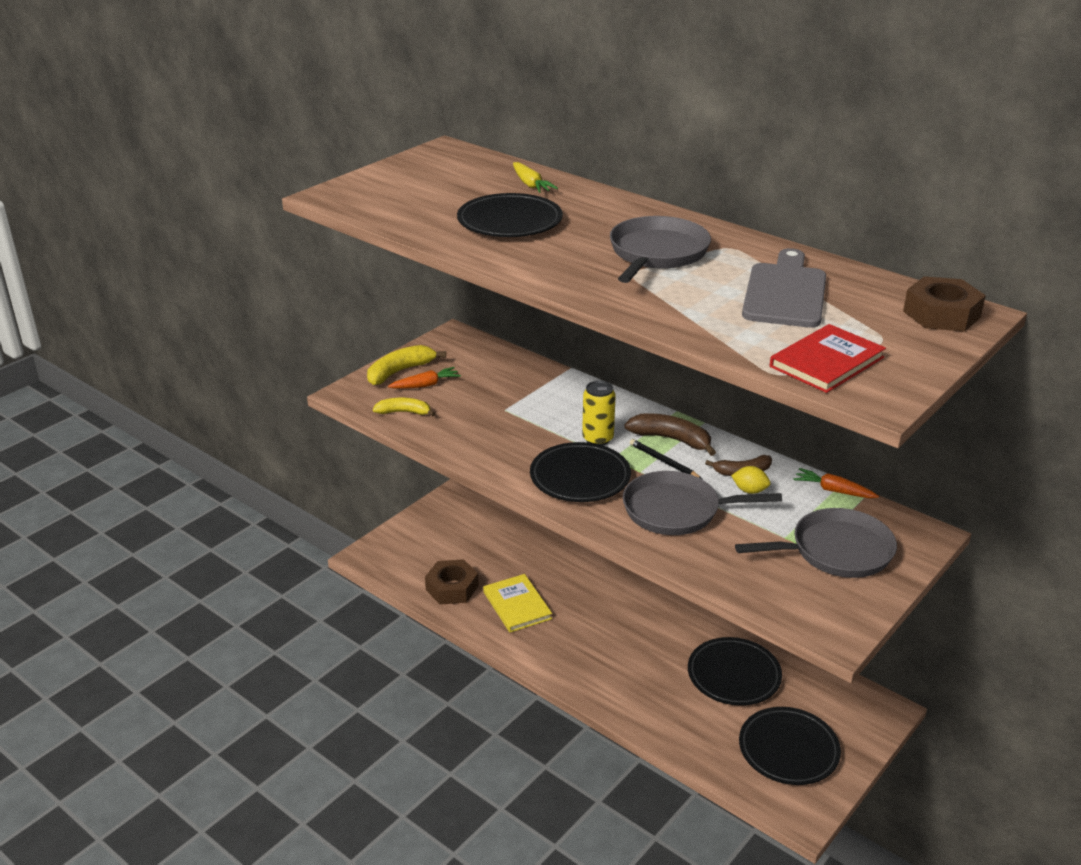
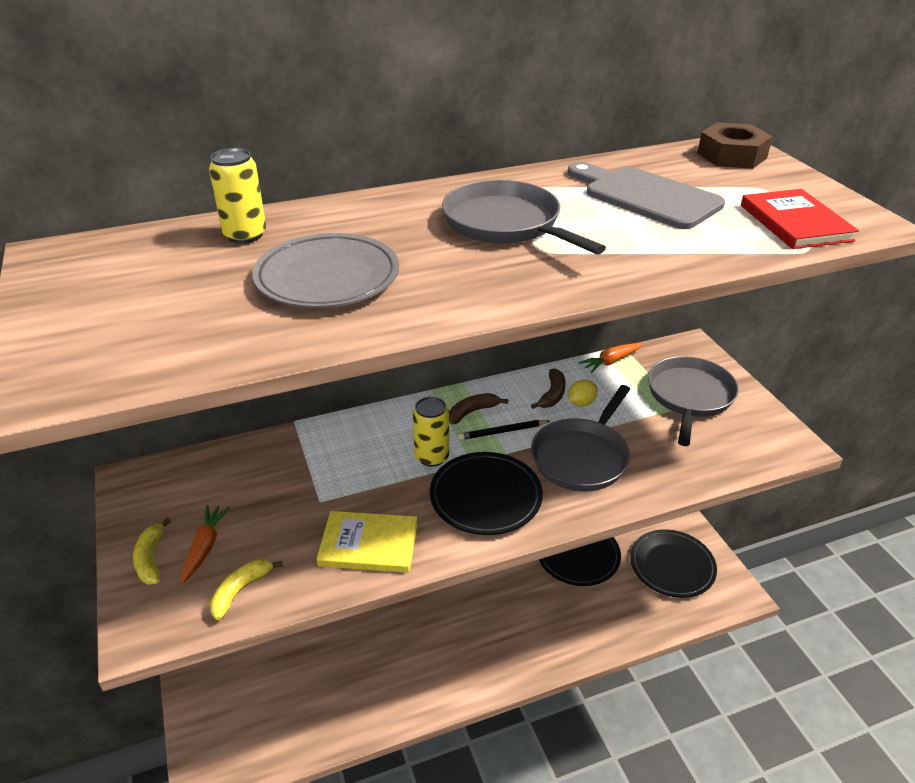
camera: 60 degrees left, 5 degrees up
(400, 371) = (151, 559): yellow banana -> yellow banana, size x0.67
(452, 588) = (325, 711): brown nut -> none
(510, 222) = (327, 277): black plate -> grey plate
(517, 605) = (392, 665): yellow book -> yellow book (369, 544)
(530, 184) = (245, 235): yellow carrot -> yellow can
(671, 439) = (472, 412): brown banana -> brown banana, size x0.67

